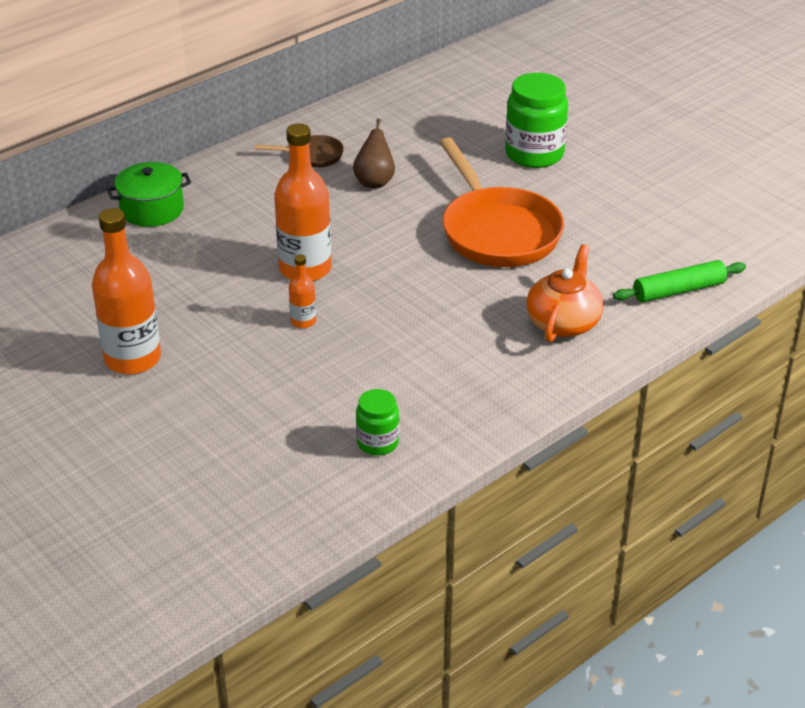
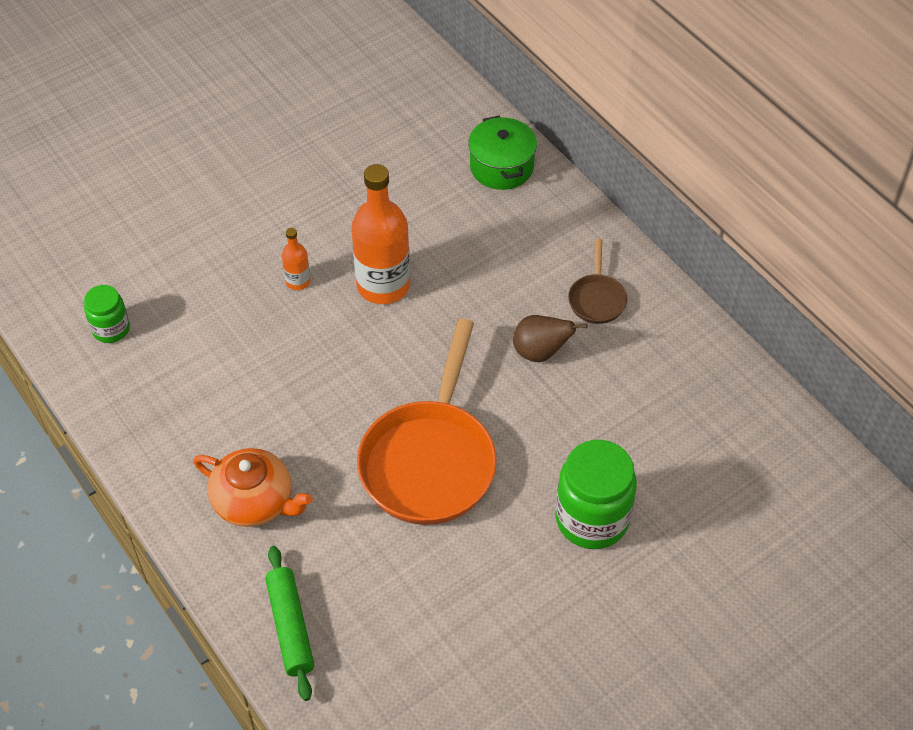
camera: 95 degrees right, 15 degrees up
(132, 359) = (267, 161): orange bottle -> none
(497, 231) = (430, 460): orange pan -> orange pan turned 60 degrees counterclockwise

